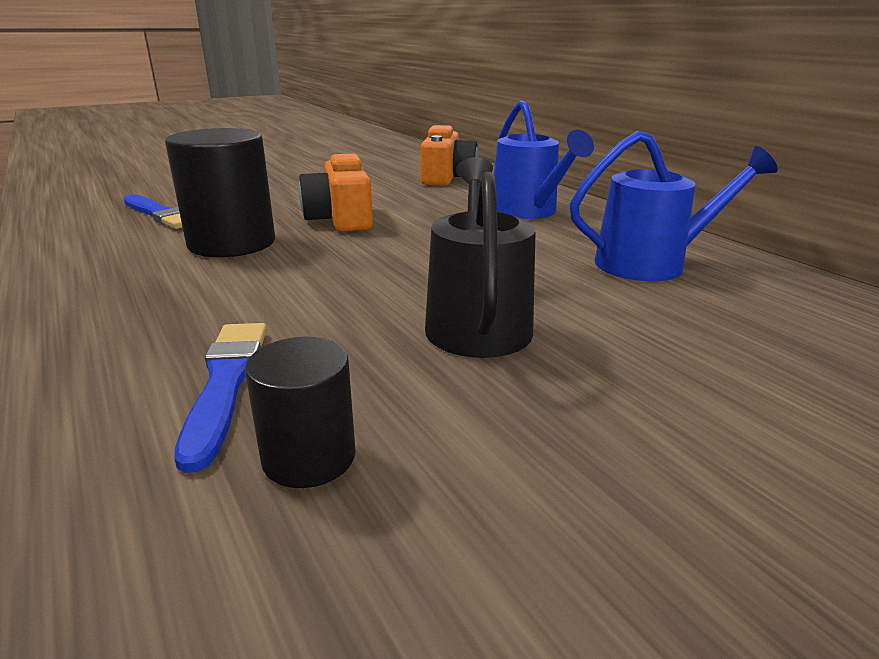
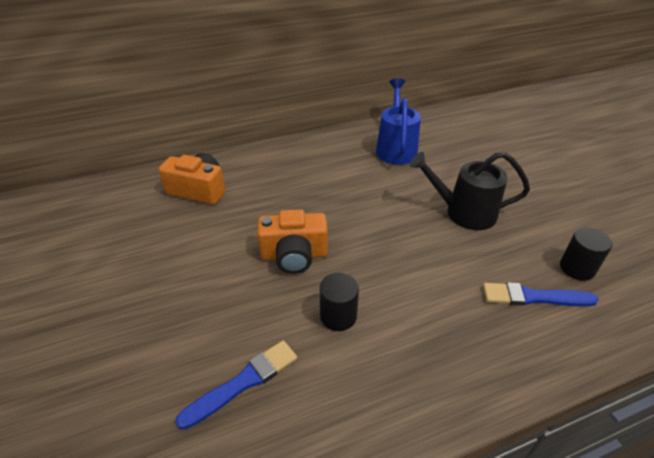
camera: 80 degrees left, 15 degrees up
(232, 243) = (338, 316): black cylinder -> black cylinder, size x0.56
(528, 211) = (302, 168): blue watering can -> none

